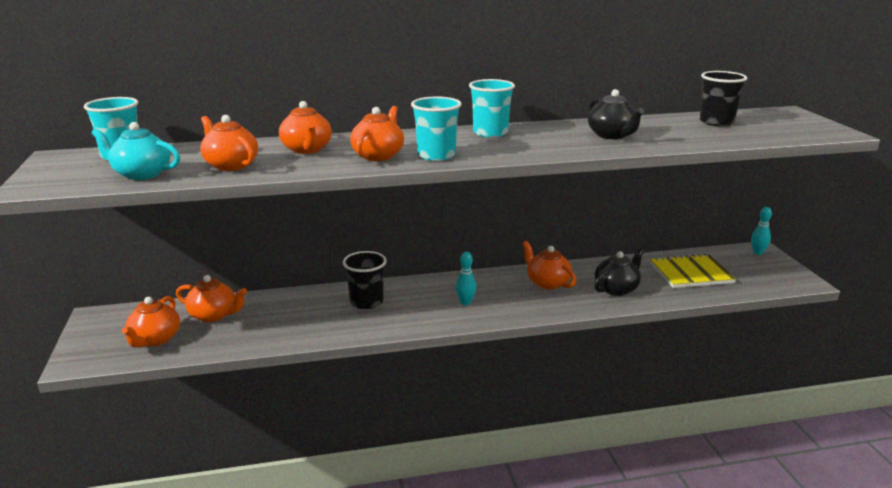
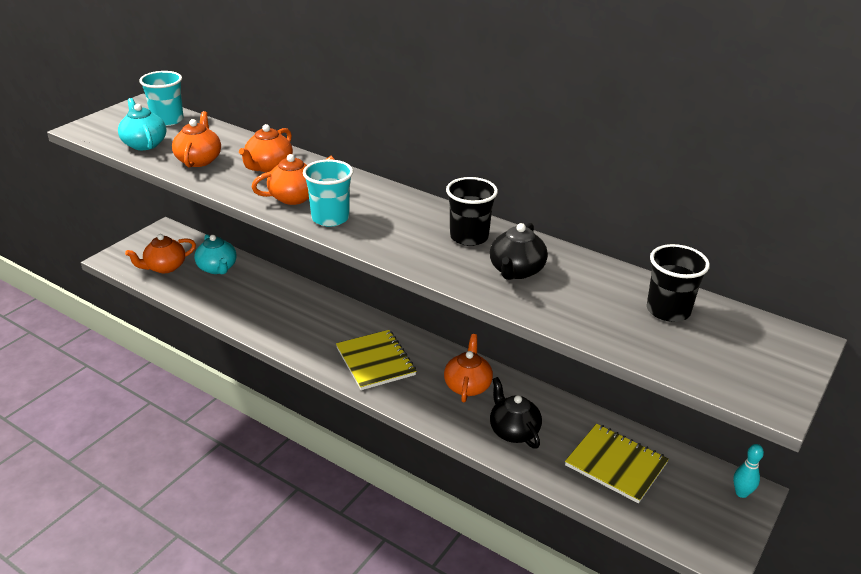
camera: 45 degrees right, 10 degrees up
(214, 315) = (217, 268): orange teapot -> turquoise teapot
(366, 302) = (314, 316): black cup -> black cup (469, 237)
(465, 302) = (375, 361): turquoise bowling pin -> yellow notebook
(490, 133) = (425, 214): turquoise cup -> none
(616, 289) = (513, 431): black teapot -> black teapot turned 120 degrees counterclockwise

